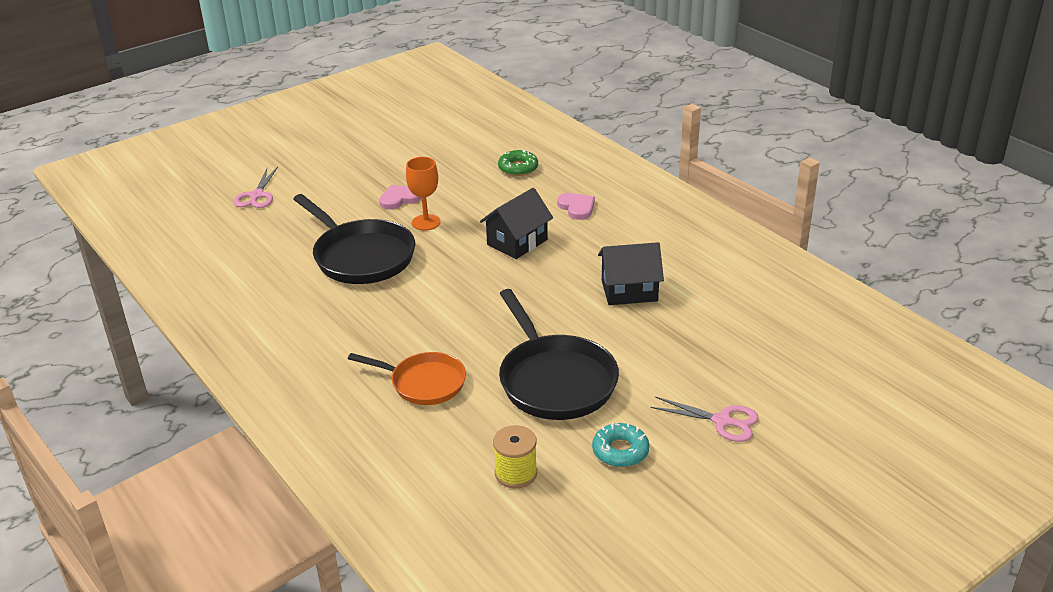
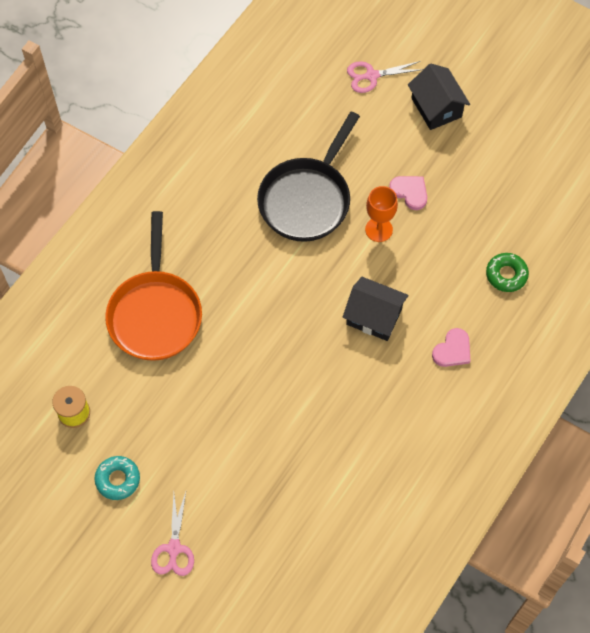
camera: 70 degrees right, 30 degrees up
(423, 383) = (155, 313): orange pan -> orange pan, size x1.59
(554, 380) = (187, 408): black pan -> none
(629, 291) = (329, 433): black house -> black house (436, 107)

